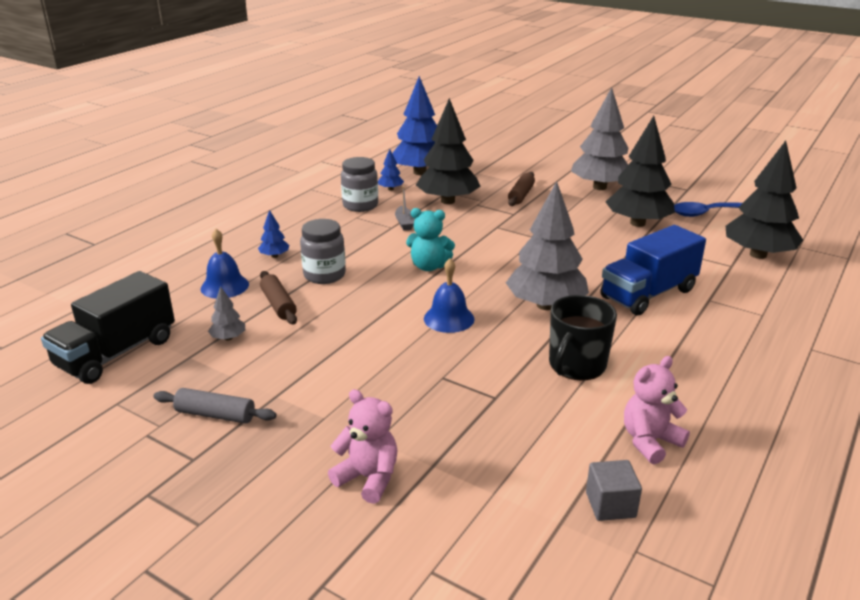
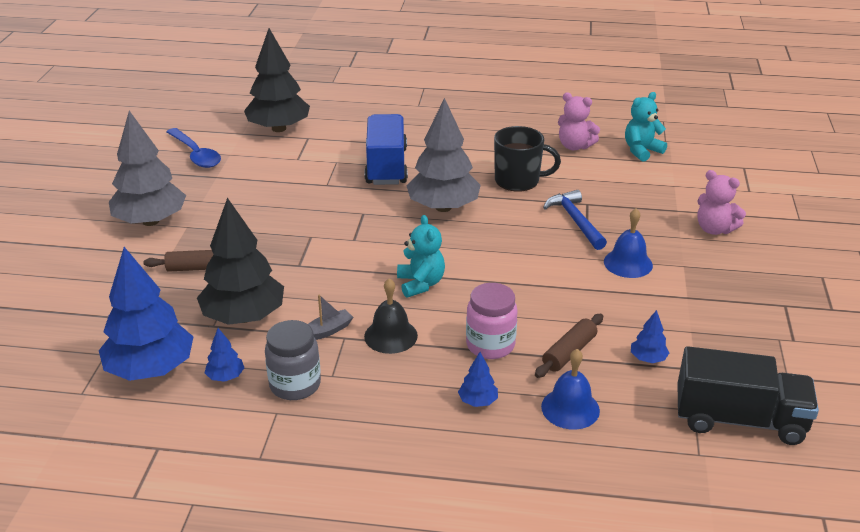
camera: 115 degrees left, 5 degrees up
(215, 415) = (738, 316): grey rolling pin -> none
(228, 338) = (648, 359): grey tree -> blue tree
(324, 275) = (490, 345): grey jar -> pink jar
(368, 478) = (714, 229): pink teddy bear -> pink teddy bear turned 60 degrees counterclockwise
(376, 242) = (391, 336): none -> black bell
(449, 318) = (505, 248): blue bell -> blue bell (628, 263)
(465, 376) = (575, 221): none -> blue hammer
(610, 505) = (641, 151): grey cube -> turquoise teddy bear
(637, 223) = (242, 187): black tree -> none
(648, 294) = (386, 166): blue truck -> blue truck turned 120 degrees counterclockwise

